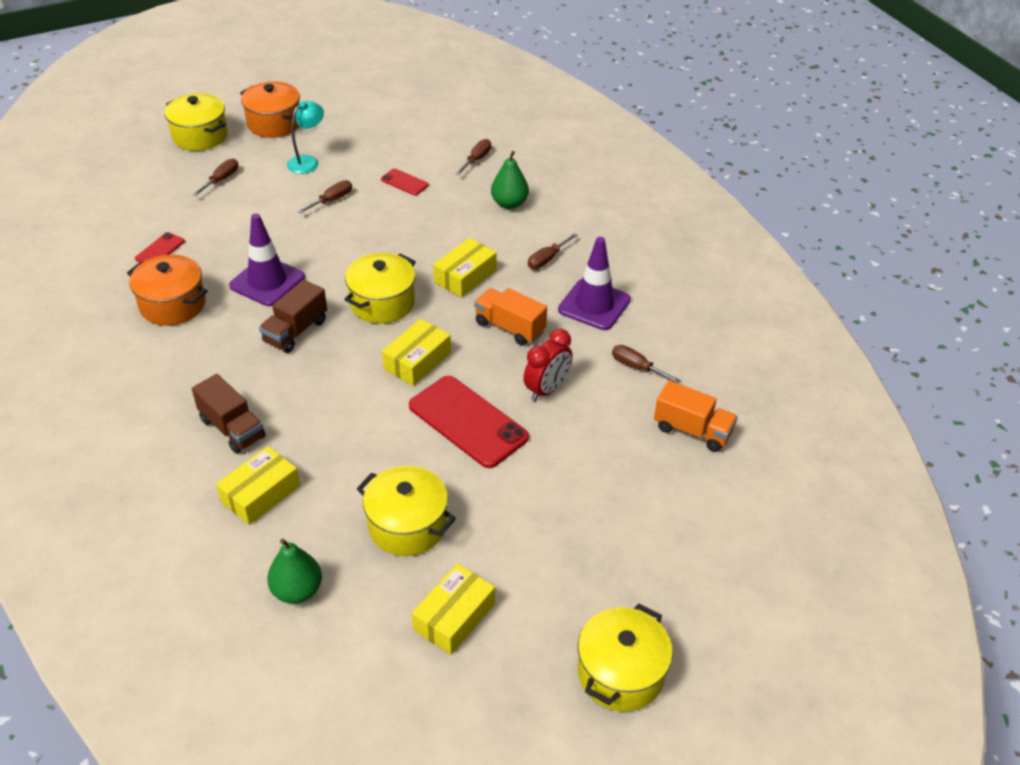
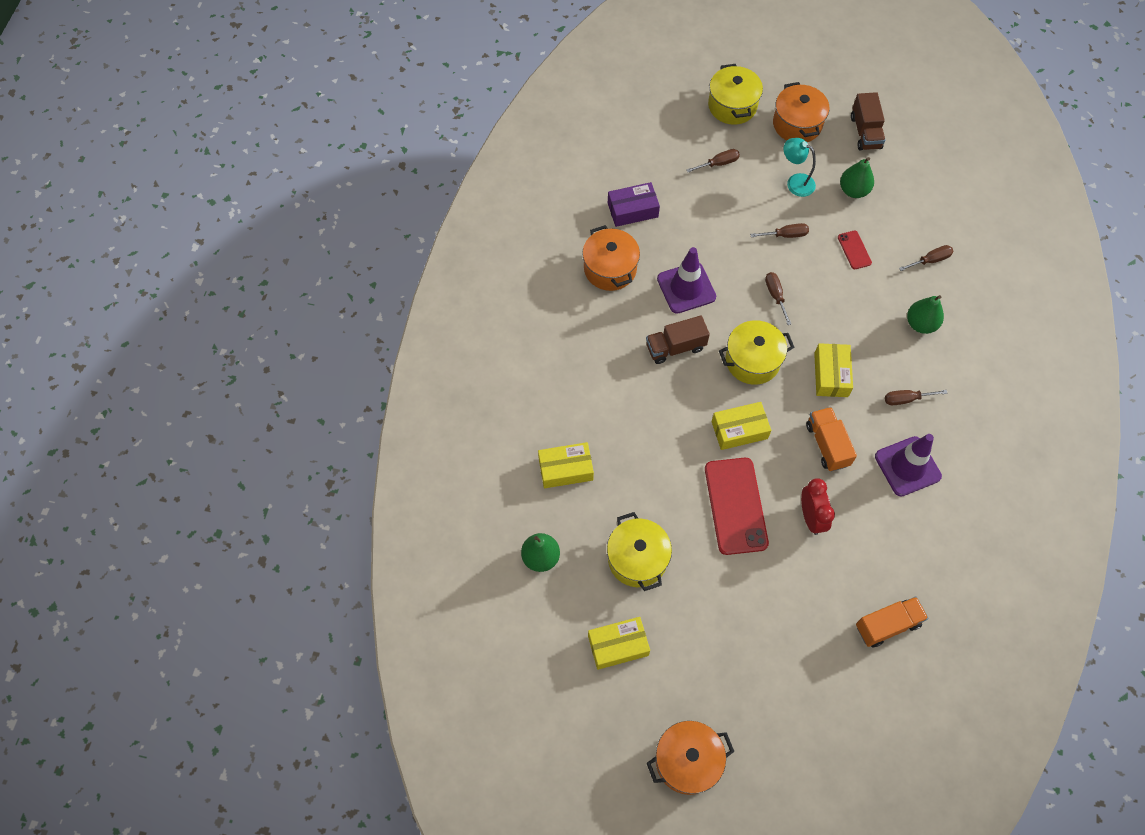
camera: 40 degrees right, 20 degrees up
(160, 250) = (632, 210): red phone -> purple box
(232, 428) = (581, 404): brown truck -> brown truck (865, 132)
(308, 161) = (795, 182): turquoise lamp -> turquoise lamp turned 135 degrees counterclockwise
(366, 144) = (853, 190): none -> green pear
(465, 276) = (831, 375): yellow box -> yellow box turned 75 degrees counterclockwise
(546, 389) = (811, 517): red clock -> red clock turned 90 degrees counterclockwise
(620, 673) = (687, 761): yellow pot -> orange pot
(637, 367) = (892, 544): brown screwdriver -> brown screwdriver (775, 295)
(692, 430) = (887, 625): orange truck -> orange truck turned 90 degrees counterclockwise

